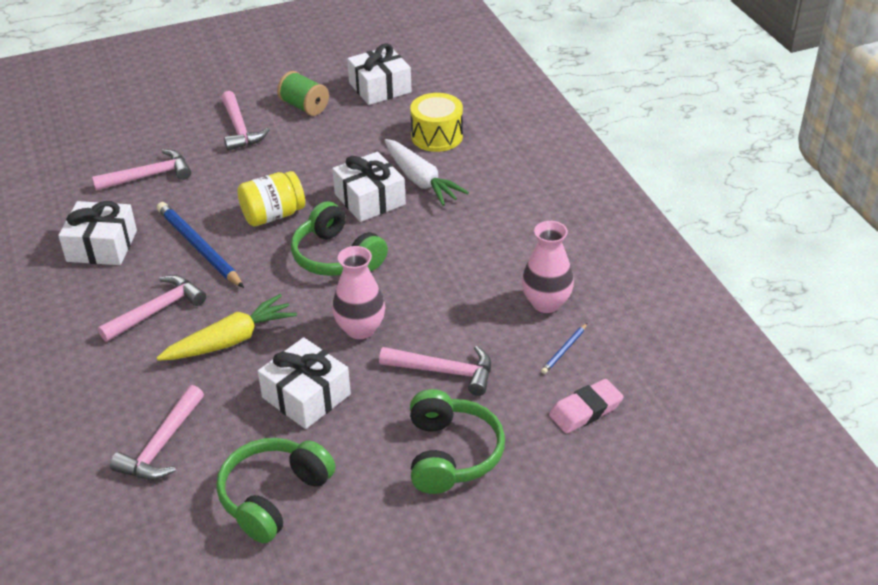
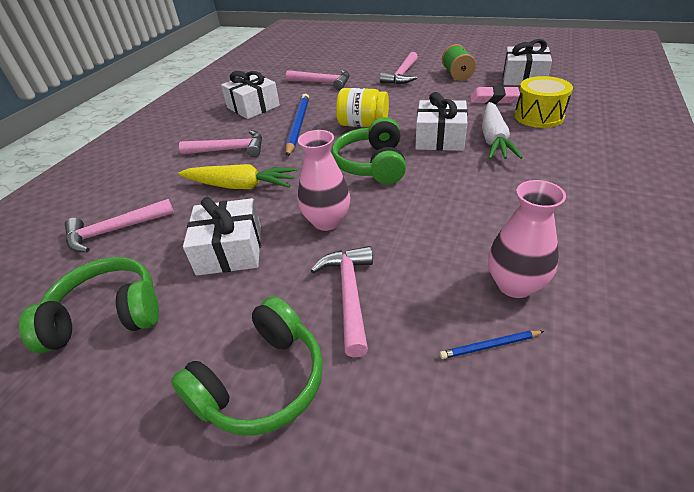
camera: 45 degrees right, 0 degrees up
(445, 371) = (349, 294): pink hammer -> pink hammer turned 150 degrees counterclockwise
(585, 410) = (448, 439): pink eraser -> pink eraser (493, 99)

